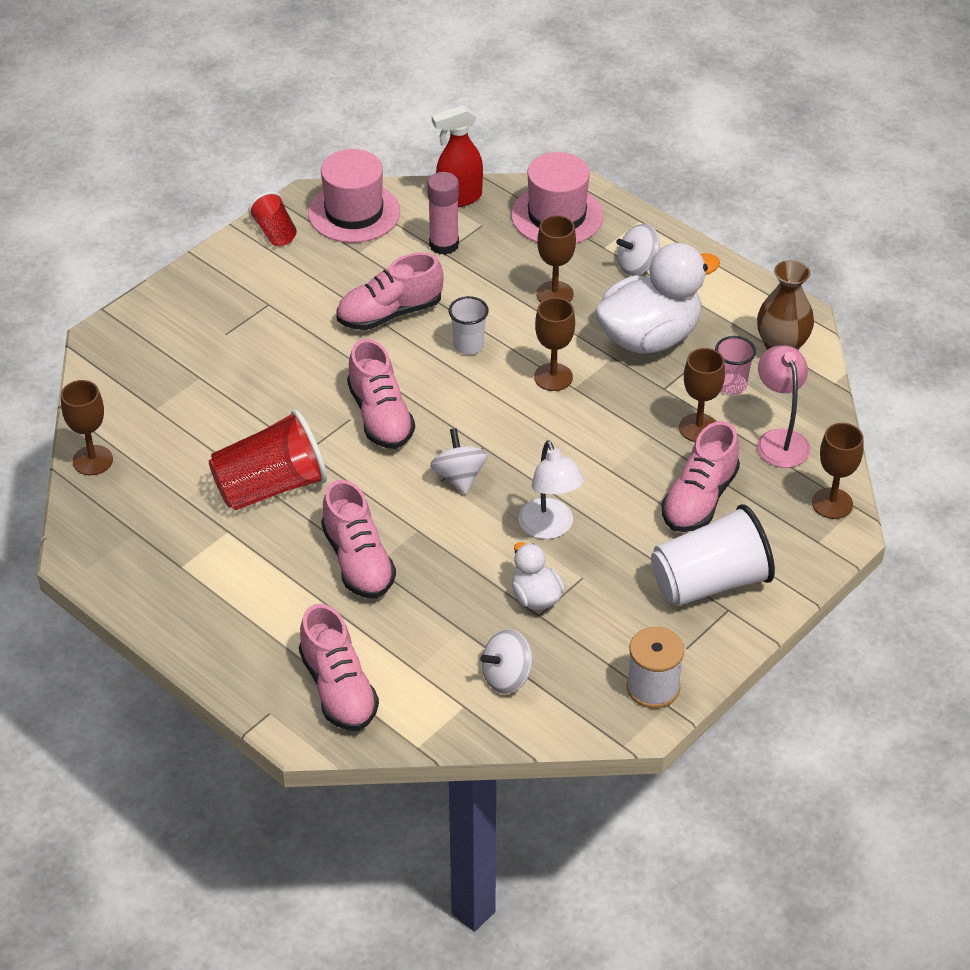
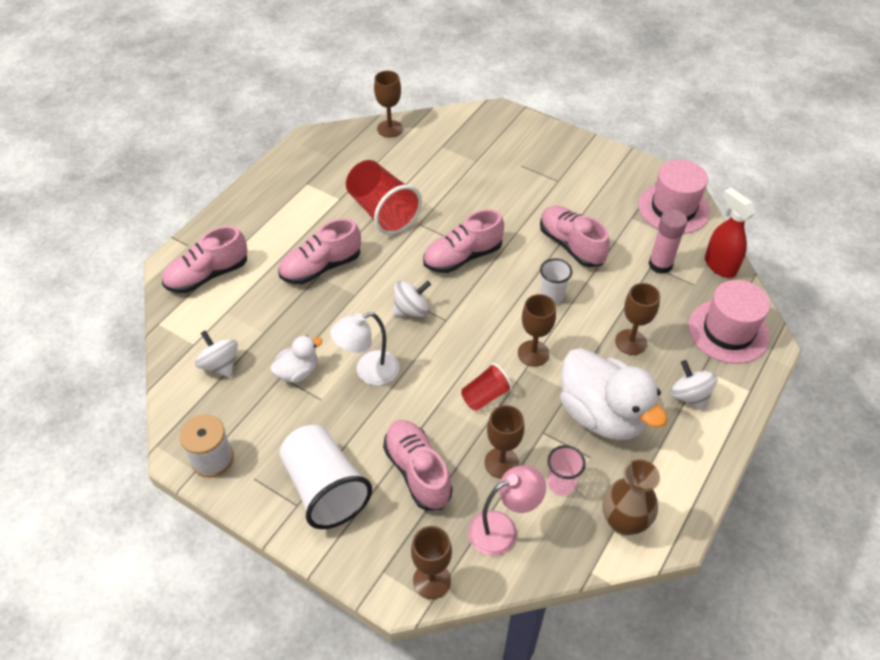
camera: 80 degrees right, 5 degrees up
(275, 232) = (632, 171): red cup -> red cup (485, 396)
(699, 499) = (417, 471): pink shoe -> pink shoe turned 45 degrees clockwise

